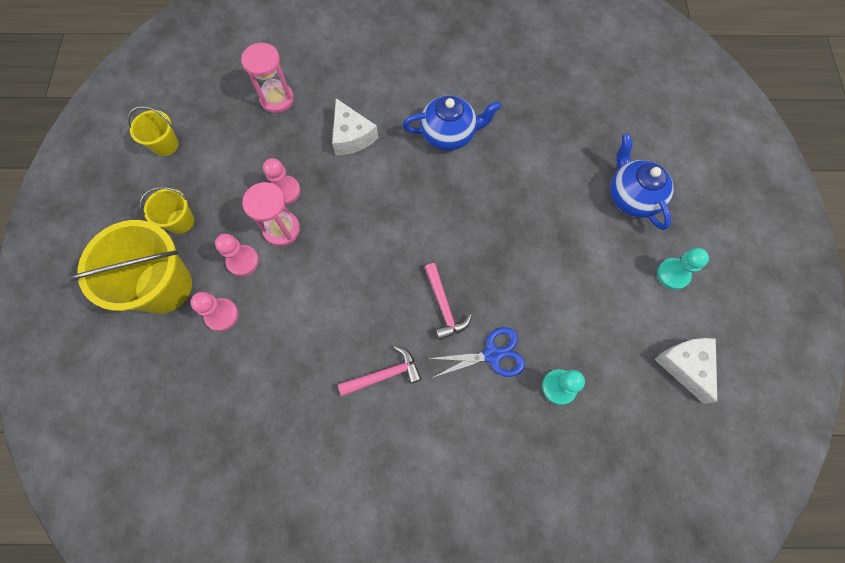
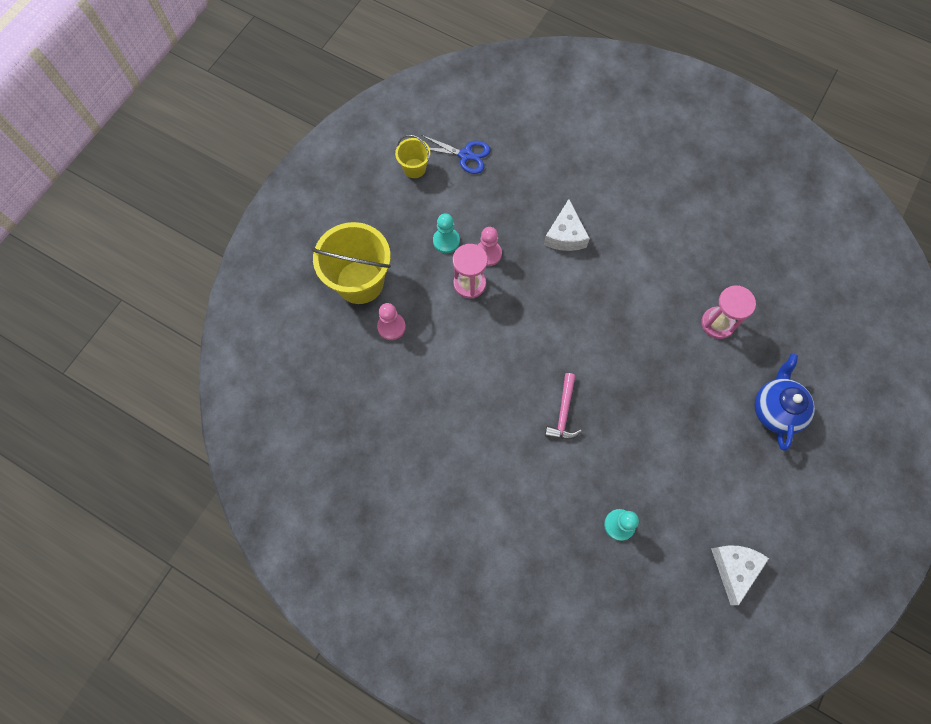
camera: 30 degrees right, 0 degrees up
(180, 221) = (396, 237): yellow bucket -> none
(243, 261) = (427, 293): pink pawn -> none
(277, 99) = (521, 172): pink hourglass -> pink hourglass (717, 323)
(384, 374) = (489, 439): pink hammer -> none
(449, 134) = (647, 274): blue teapot -> none
(492, 354) = (580, 471): blue scissors -> blue scissors (465, 155)
(673, 274) = (771, 492): turquoise pawn -> turquoise pawn (446, 241)

